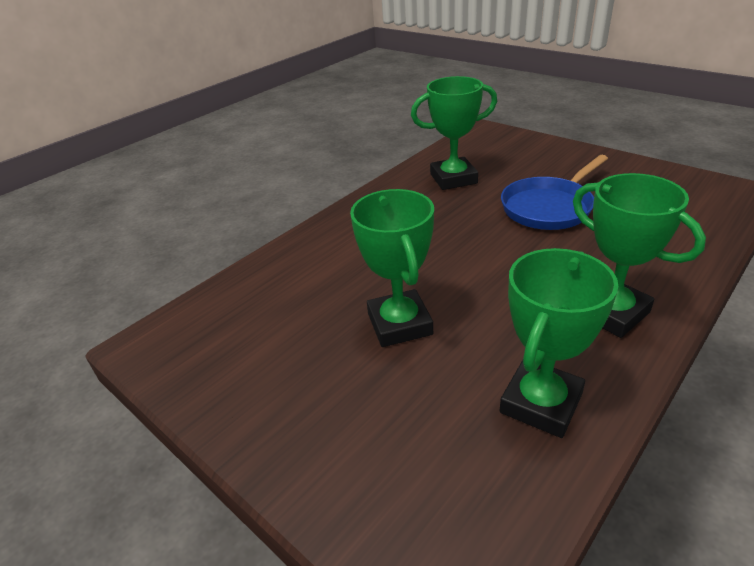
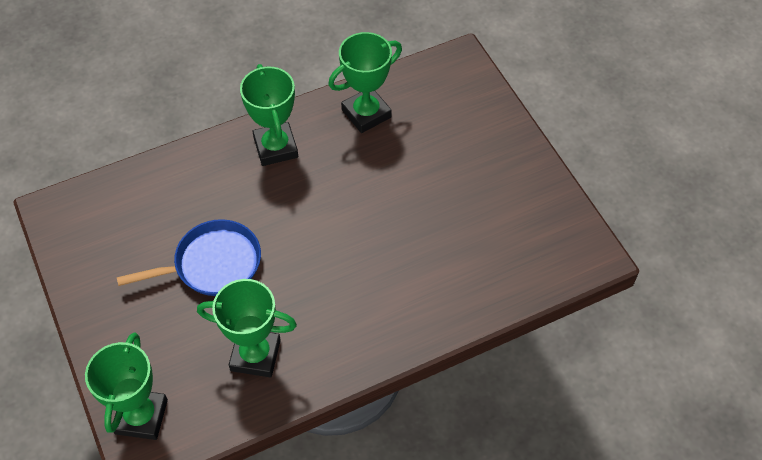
camera: 160 degrees left, 20 degrees up
(399, 324) = (411, 196): green trophy -> green trophy (141, 416)

